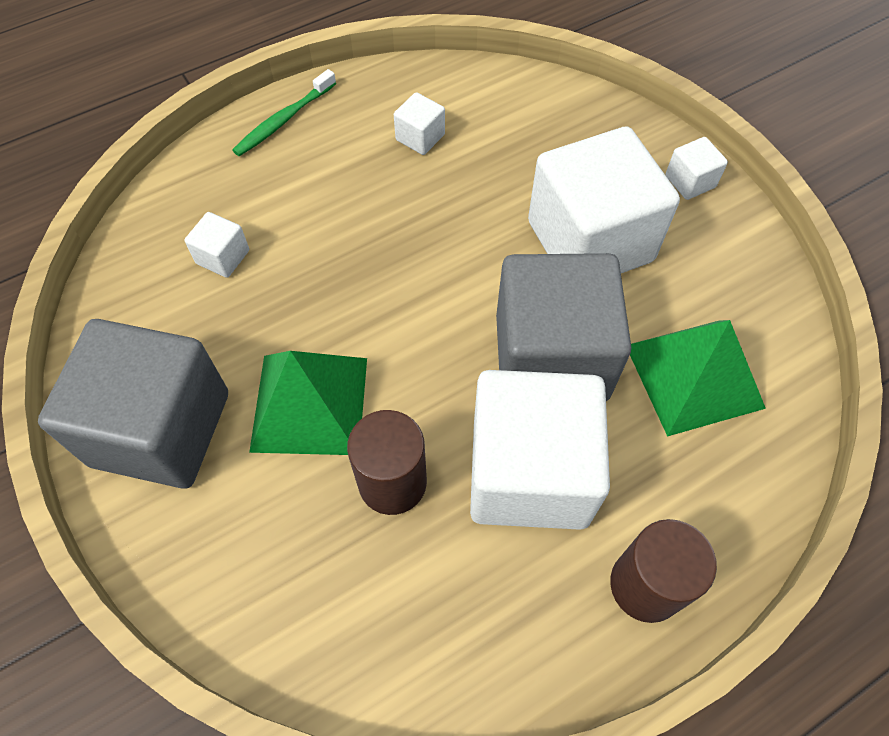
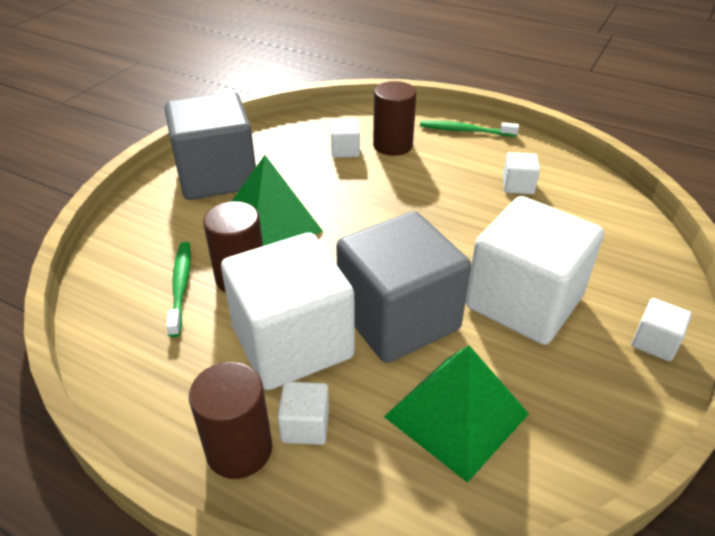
camera: 60 degrees right, 20 degrees down
(254, 204) = (392, 145): none -> brown cylinder
(364, 557) = (181, 286): none -> green toothbrush
(645, 510) = (305, 425): none -> white cube

